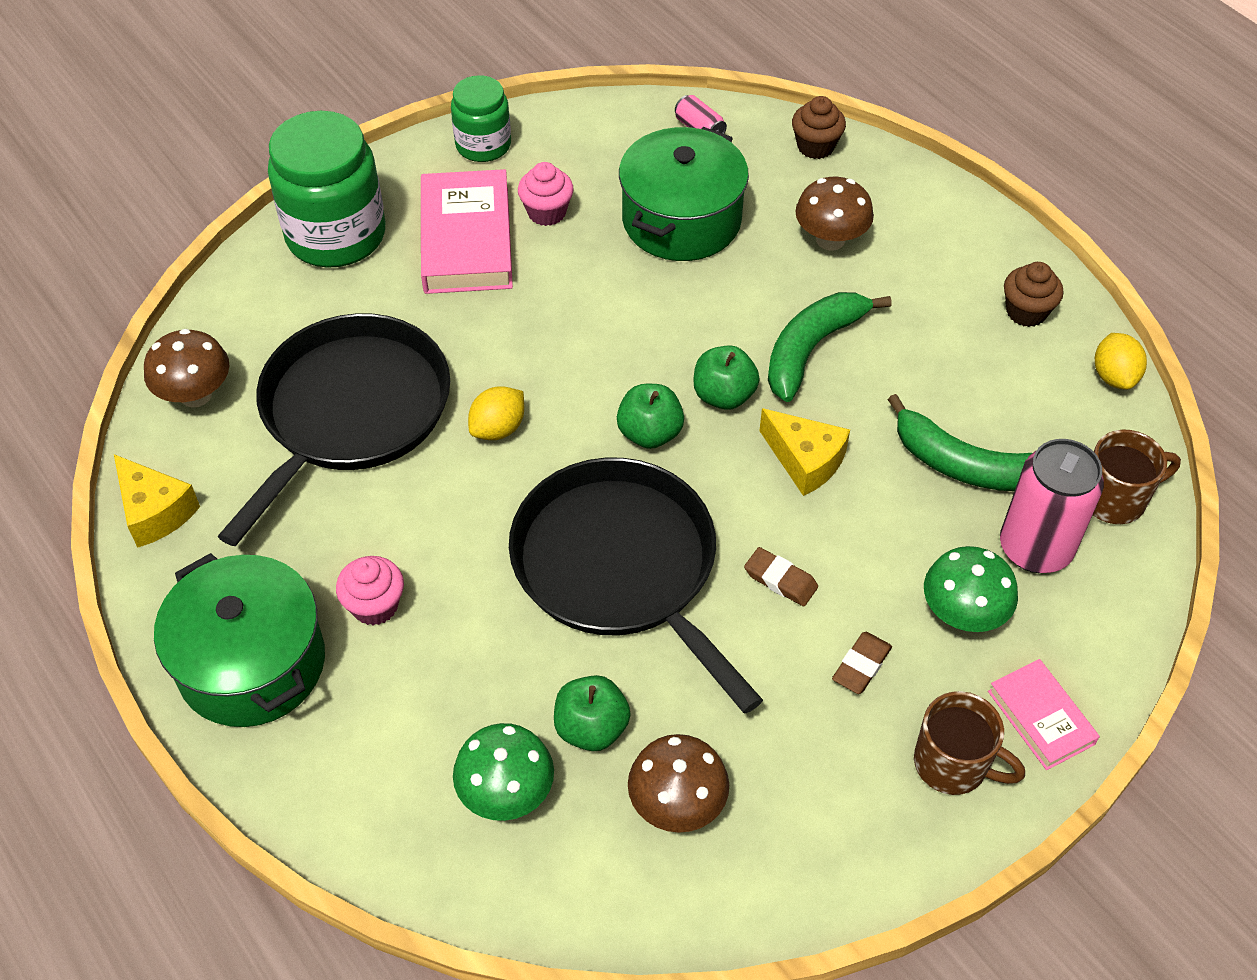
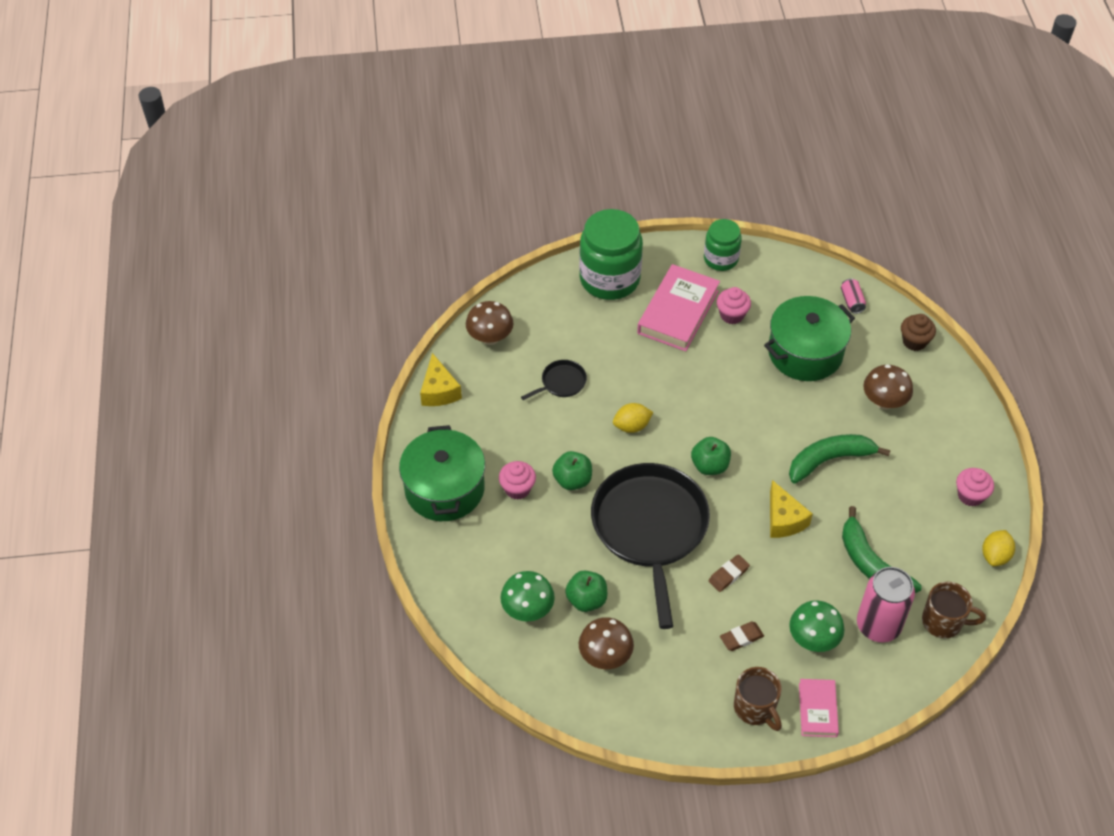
camera: 30 degrees right, 0 degrees up
(350, 412) = (561, 382): black pan -> black pan, size x0.41
(724, 395) = (763, 463): green apple -> green apple (572, 480)
(780, 580) = (728, 575): brown eraser -> brown eraser turned 75 degrees clockwise
(1026, 312) = (970, 495): brown cupcake -> pink cupcake

